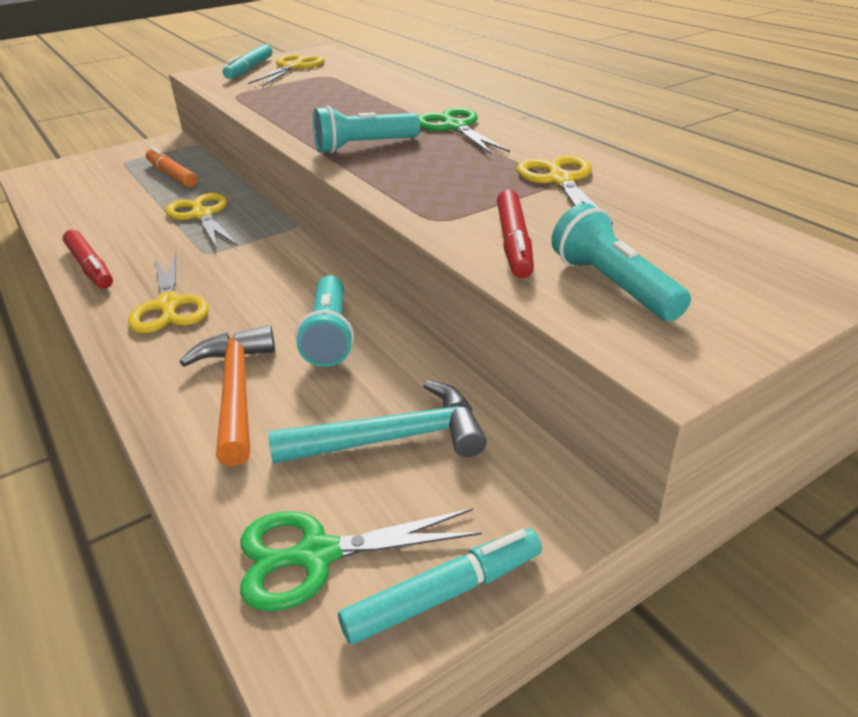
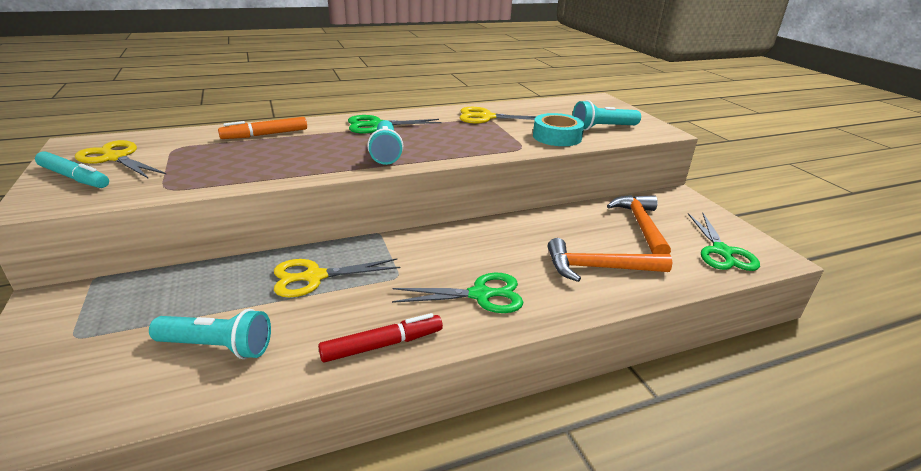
camera: 80 degrees left, 5 degrees down
(169, 305) = (480, 295): yellow scissors -> green scissors
(172, 175) = (180, 296): orange marker -> orange marker (265, 135)
(330, 335) = (544, 233): turquoise flashlight -> turquoise flashlight (218, 347)
(392, 438) = (640, 225): turquoise hammer -> orange hammer
(444, 594) = (733, 227): turquoise marker -> none
(514, 243) = (557, 137): red marker -> turquoise tape

